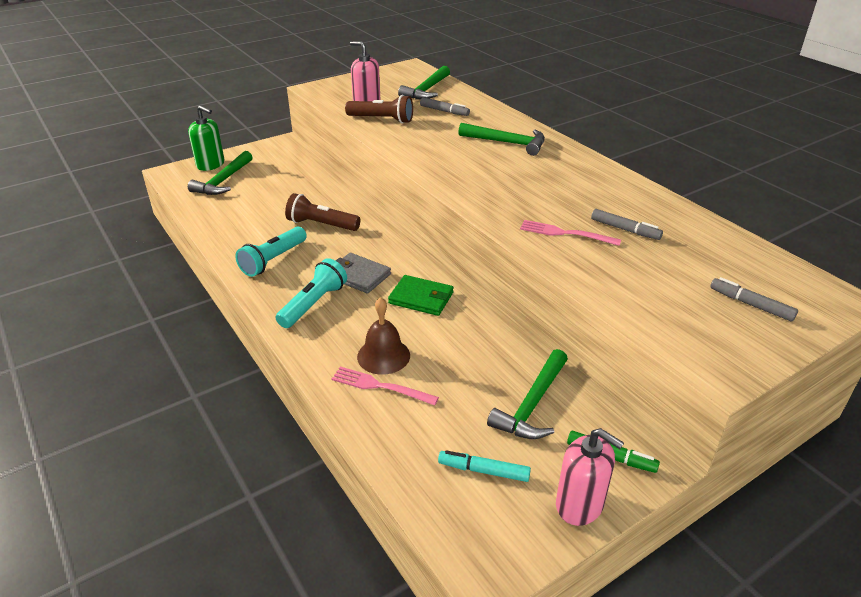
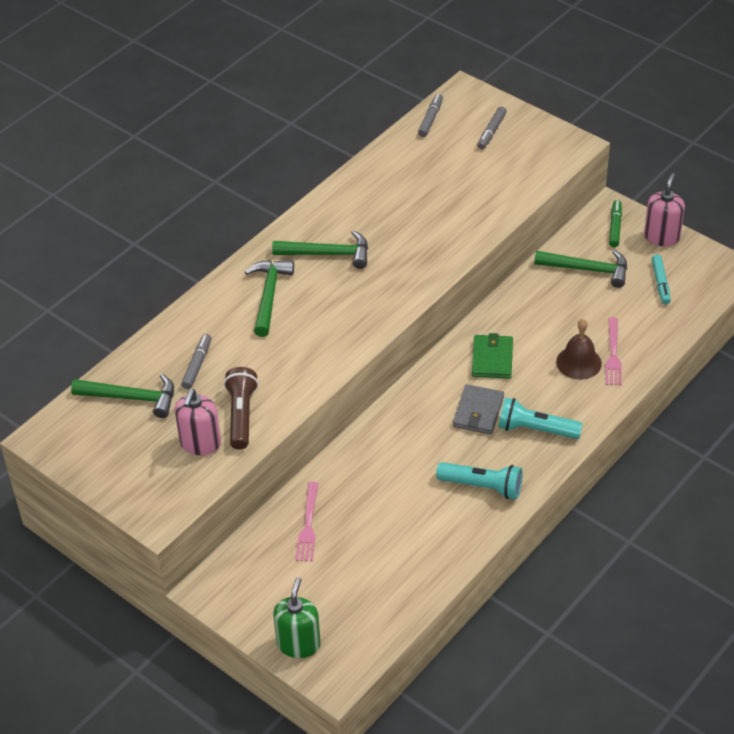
camera: 105 degrees left, 10 degrees up
(223, 181) = (337, 608): green hammer -> green hammer (328, 254)
(321, 225) = (400, 472): brown flashlight -> none
(564, 233) = (438, 231): pink fork -> pink fork (308, 526)
(624, 229) = (415, 198): grey marker -> grey marker (430, 119)

